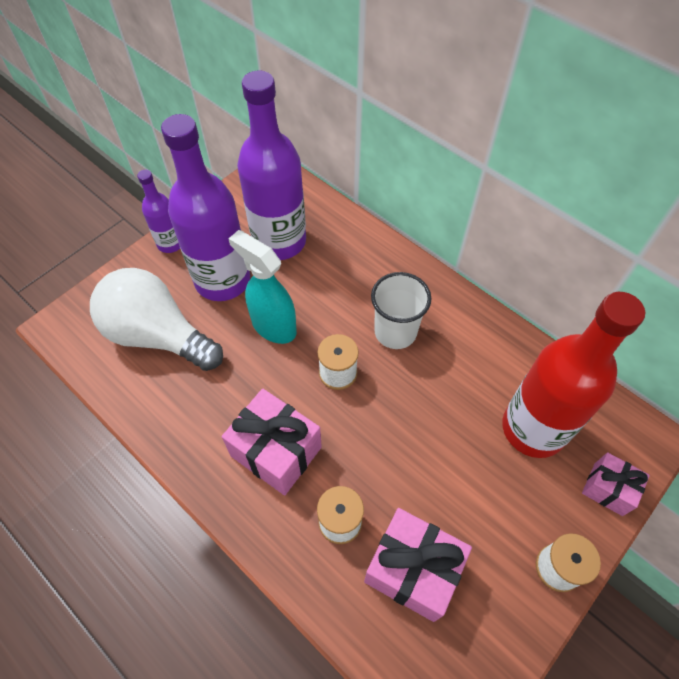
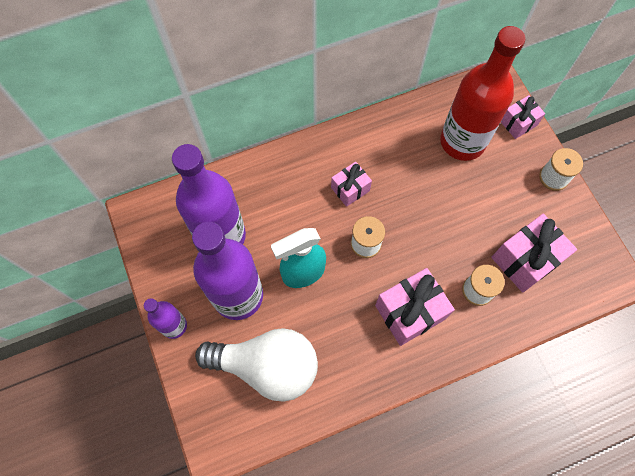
camera: 65 degrees left, 10 degrees up
(158, 335) = (267, 366): white light bulb -> white light bulb turned 135 degrees counterclockwise
(395, 332) = (350, 189): white cup -> pink gift

